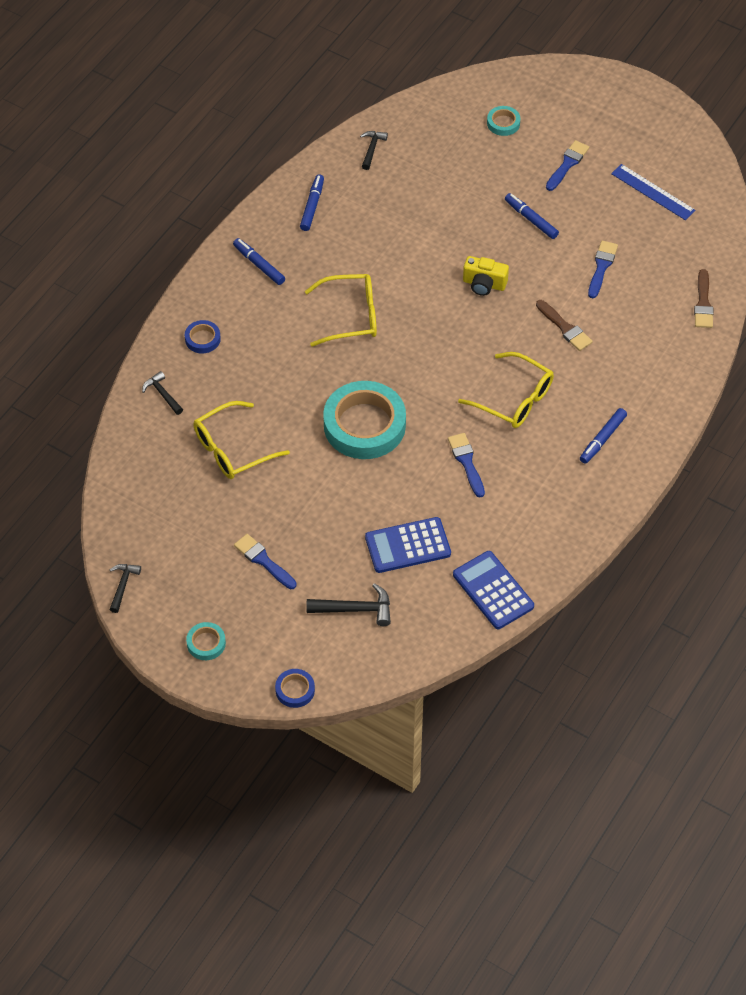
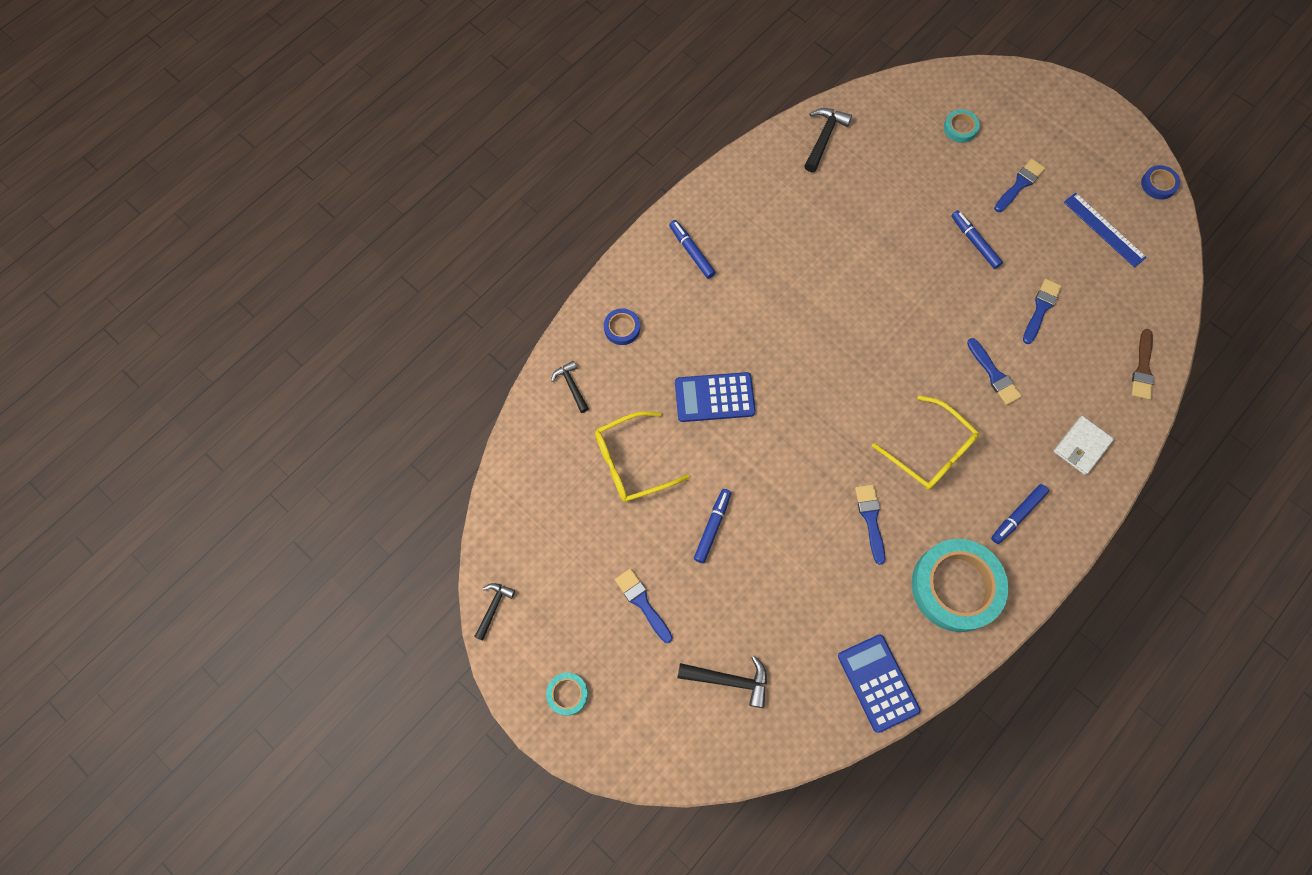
camera: 10 degrees right, 15 degrees up
(295, 690) = (651, 770): blue tape -> blue tape (1158, 184)
(312, 206) = (755, 193): blue marker -> blue marker (712, 527)
(350, 316) = (775, 325): yellow glasses -> none
(364, 425) = (771, 456): turquoise tape -> turquoise tape (956, 587)
(372, 149) = (824, 137): black hammer -> black hammer, size x1.51
(407, 545) = (795, 611): blue calculator -> blue calculator (714, 397)
(484, 284) = (916, 310): yellow camera -> none
(565, 328) = (994, 375): brown brush -> blue brush
(654, 375) = (1081, 446): none -> white wallet

